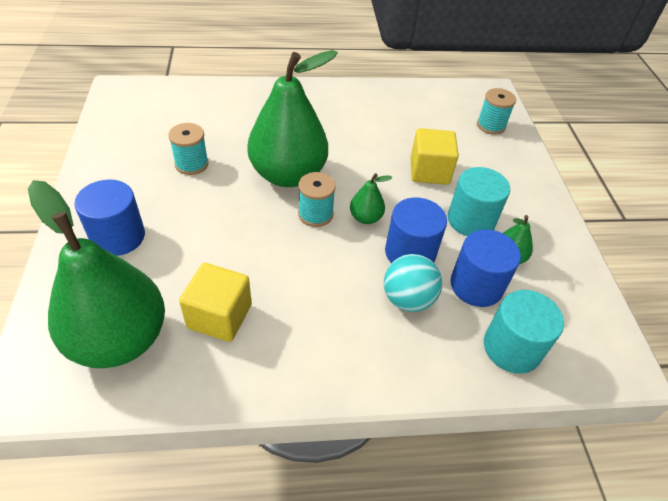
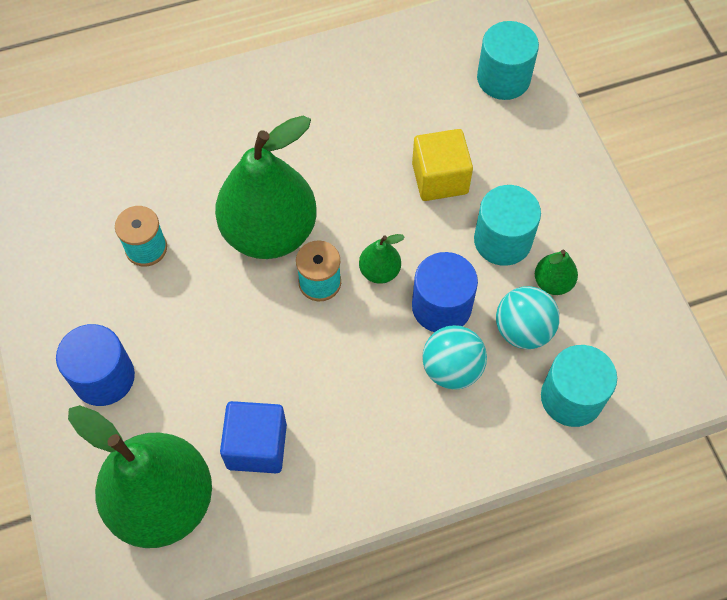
camera: 10 degrees left, 15 degrees up
(219, 316) = (257, 446): yellow cube -> blue cube
(476, 285) = (523, 330): blue cylinder -> turquoise ball
(491, 126) = (503, 78): turquoise spool -> turquoise cylinder

